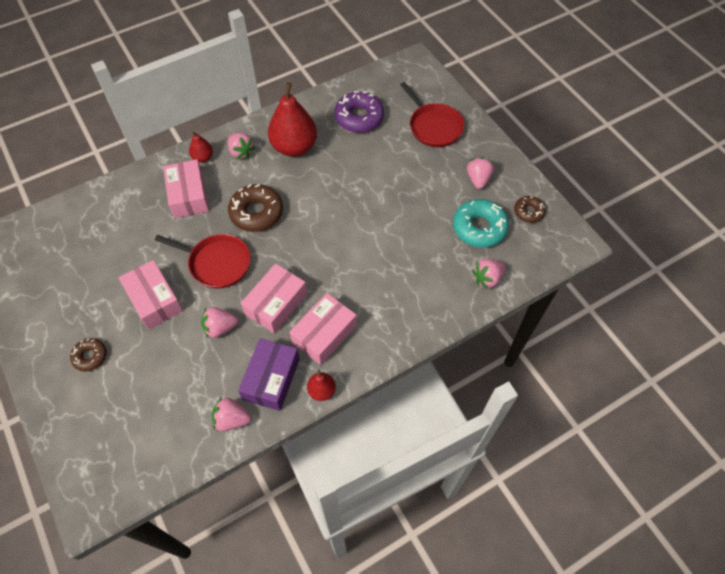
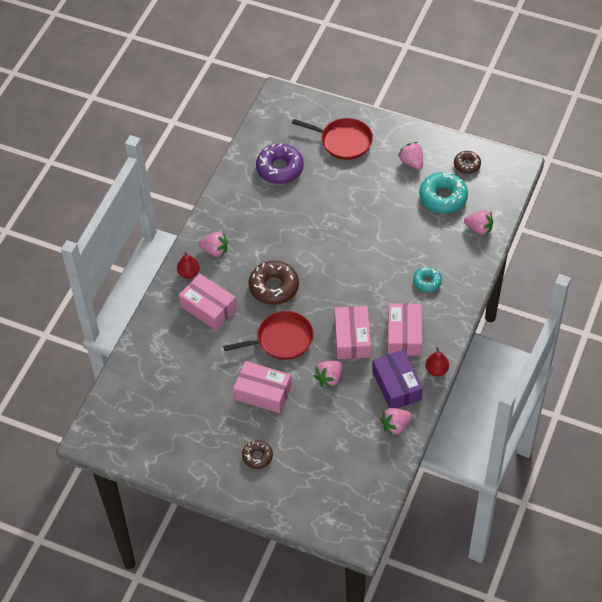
camera: 35 degrees left, 5 degrees down
(294, 147) = (252, 222): red pear -> none
(392, 297) = (427, 282): none -> turquoise donut
(487, 278) = (479, 229): pink strawberry -> pink strawberry turned 90 degrees counterclockwise

